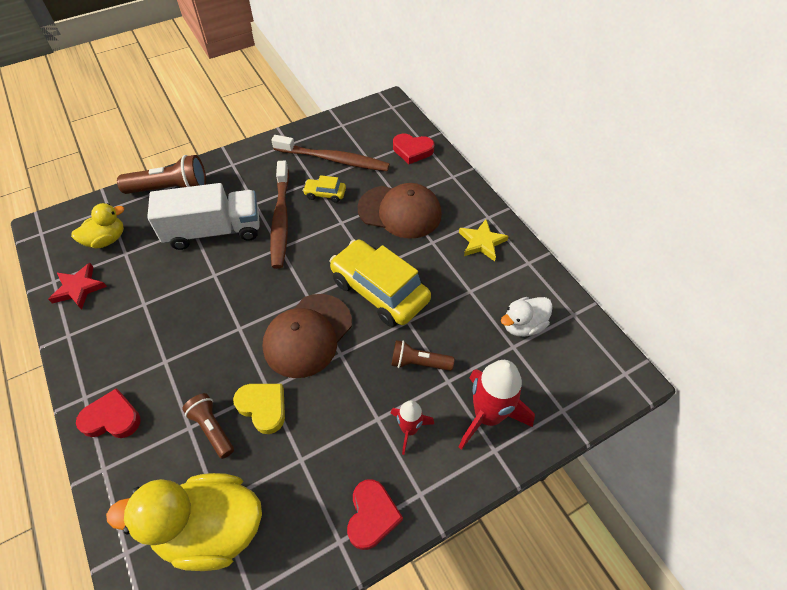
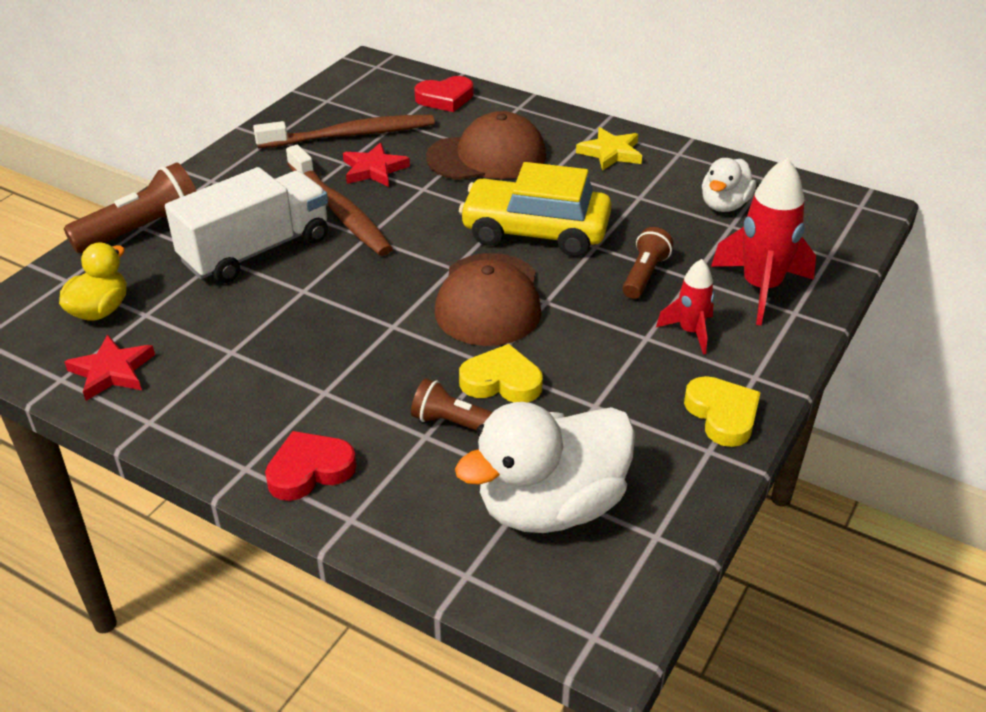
camera: 30 degrees left, 15 degrees down
(211, 528) = (551, 506): yellow duck -> white duck
(325, 194) = (374, 169): yellow car -> red star
(372, 515) = (722, 415): red heart -> yellow heart
(419, 363) = (644, 275): brown flashlight -> brown flashlight turned 135 degrees clockwise

